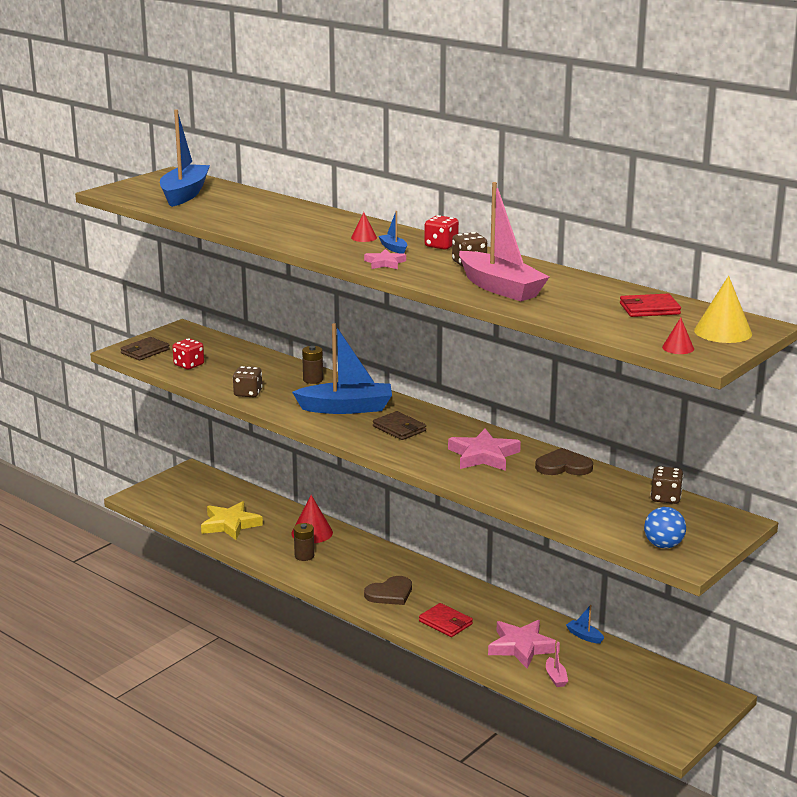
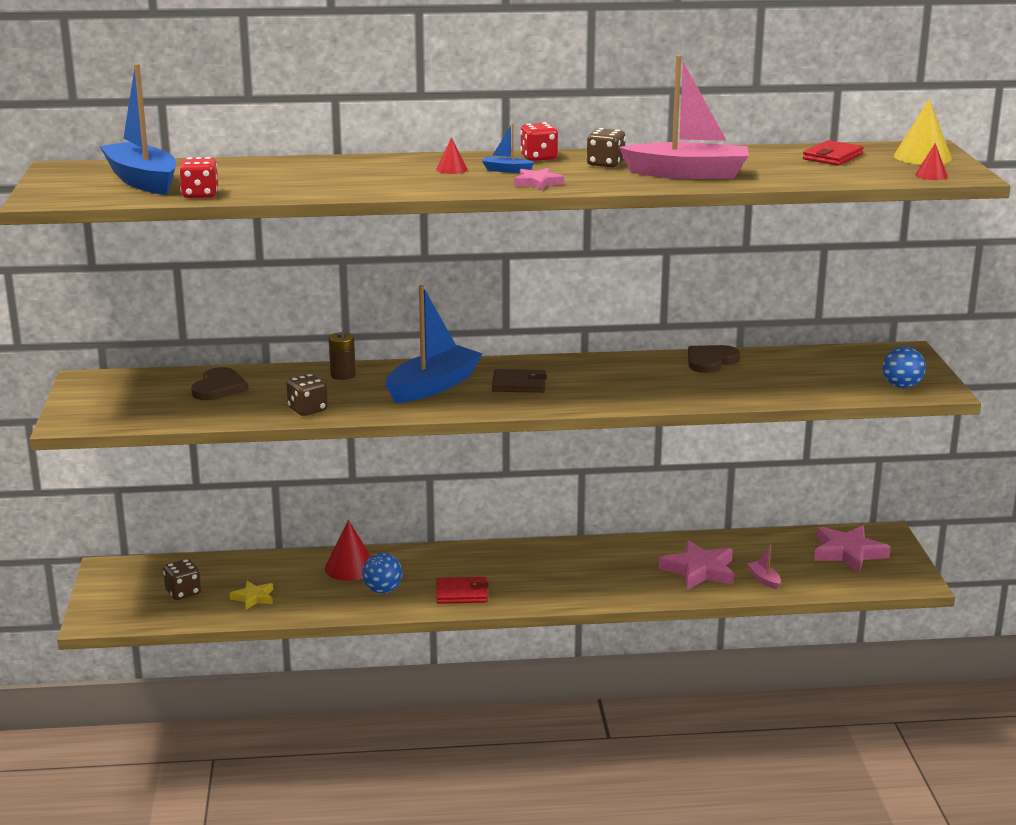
camera: 45 degrees left, 0 degrees up
(145, 351) = (96, 413): brown wallet -> none
(189, 365) = (180, 408): red dice -> red dice (200, 195)
(230, 524) = (253, 598): yellow star -> yellow star, size x0.56
(304, 556) = (382, 590): brown battery -> blue ball
(390, 593) = (520, 583): brown heart -> brown heart (219, 387)
(445, 622) = (608, 582): red wallet -> red wallet (461, 593)
(483, 455) = (635, 378): pink star -> pink star (848, 553)
(555, 677) = (764, 579): pink boat -> pink boat turned 150 degrees counterclockwise
(584, 636) = (726, 539): blue boat -> none
(665, 498) = (828, 354): brown dice -> brown dice (183, 592)

